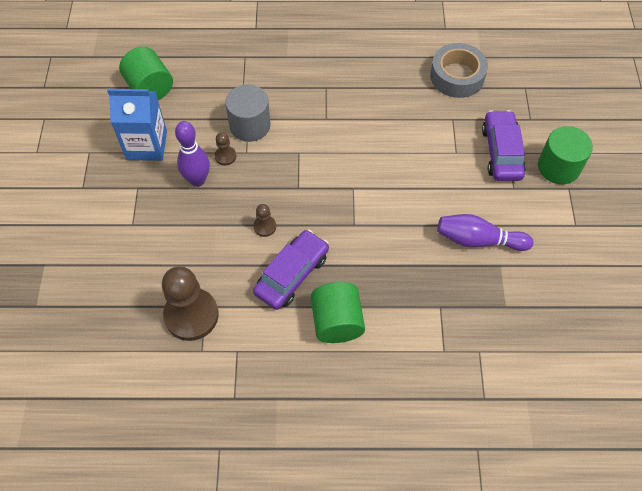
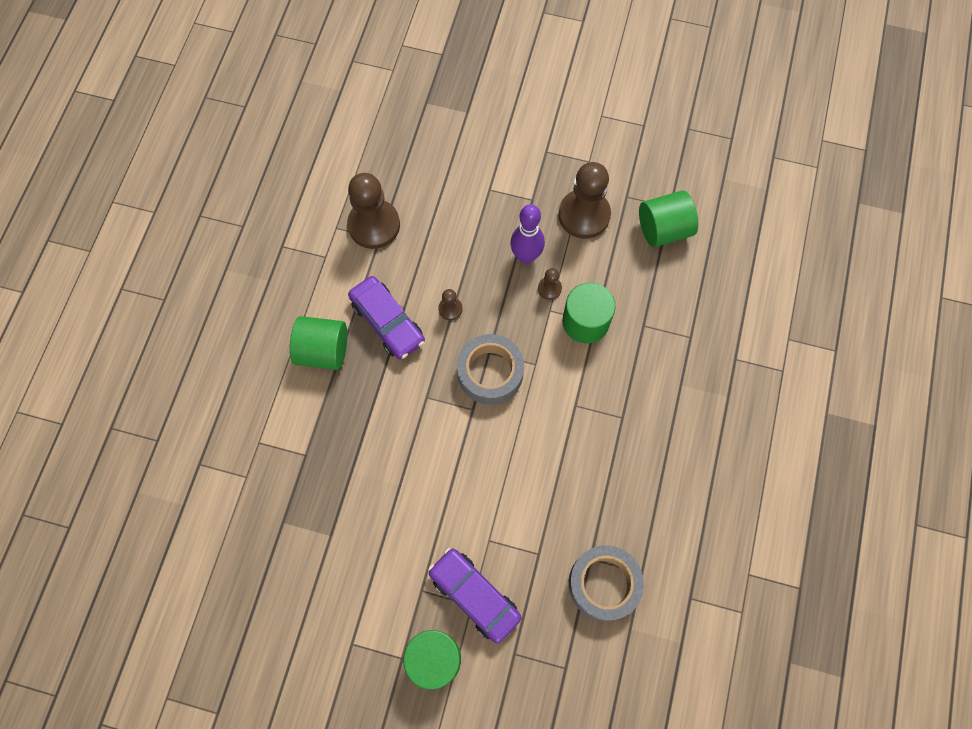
camera: 105 degrees right, 10 degrees up
(146, 145) = (584, 215): blue carton -> brown pawn
(250, 125) = (585, 321): grey cylinder -> green cylinder
(316, 182) = (490, 372): none -> grey tape
(478, 240) = (367, 523): purple bowling pin -> none
(501, 152) = (474, 596): purple car -> purple car turned 150 degrees counterclockwise

